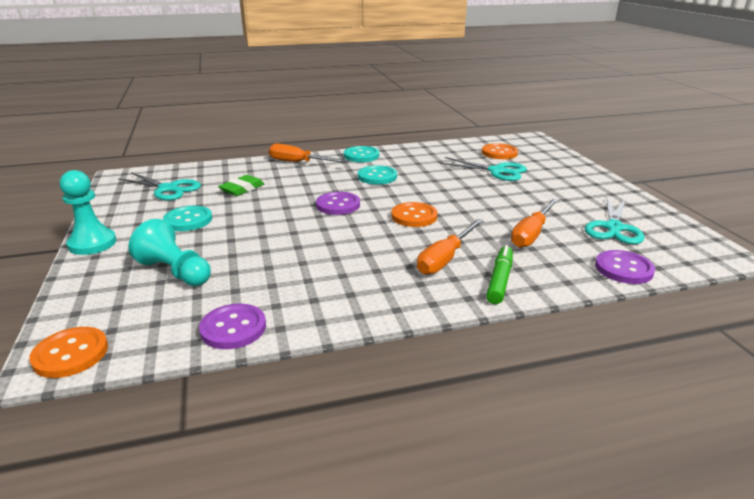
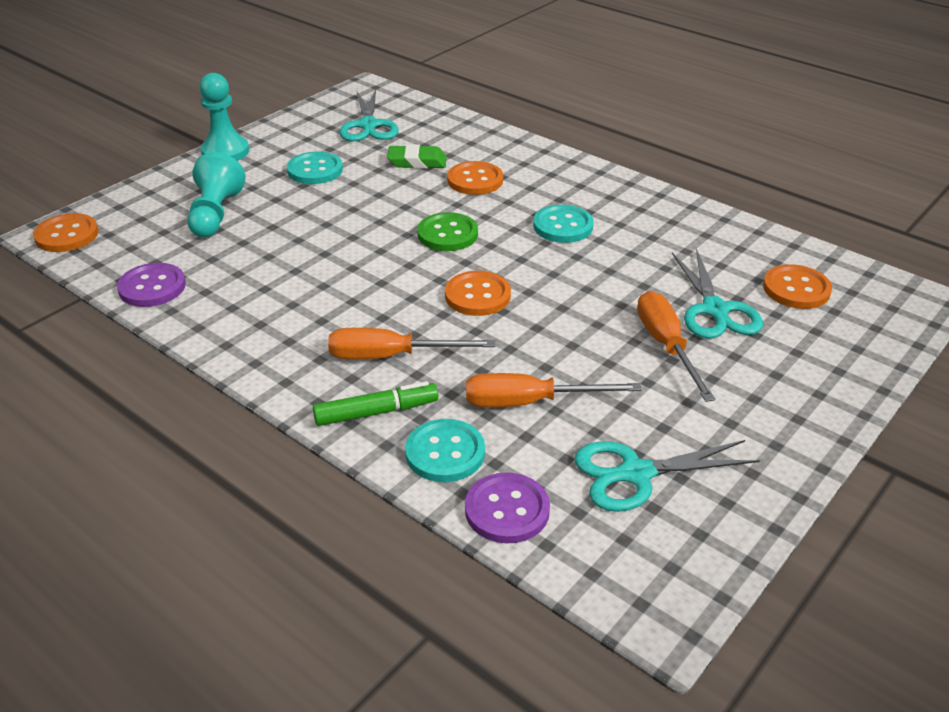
camera: 55 degrees right, 10 degrees up
(293, 181) = (475, 180): none -> orange button
(299, 162) = (533, 159): orange screwdriver -> orange screwdriver (666, 346)
(338, 205) = (447, 234): purple button -> green button
(361, 155) = (616, 188): turquoise button -> turquoise button (445, 453)

